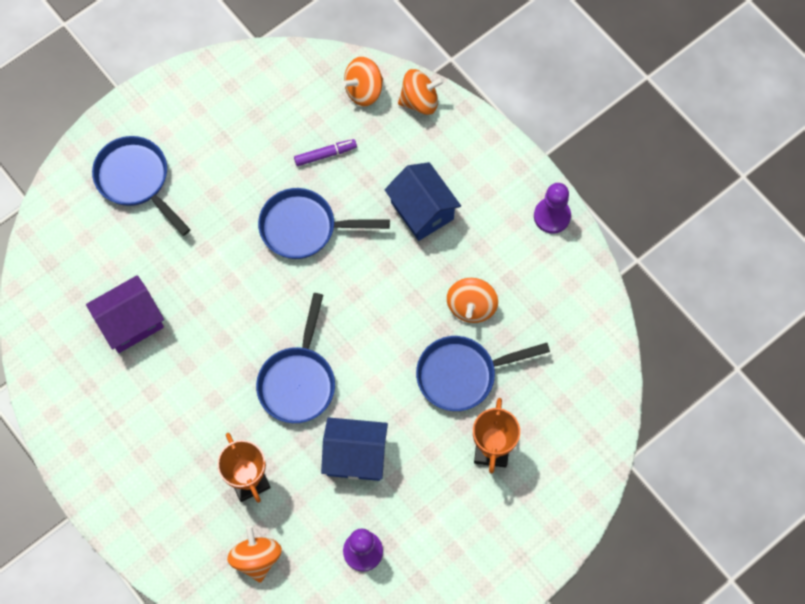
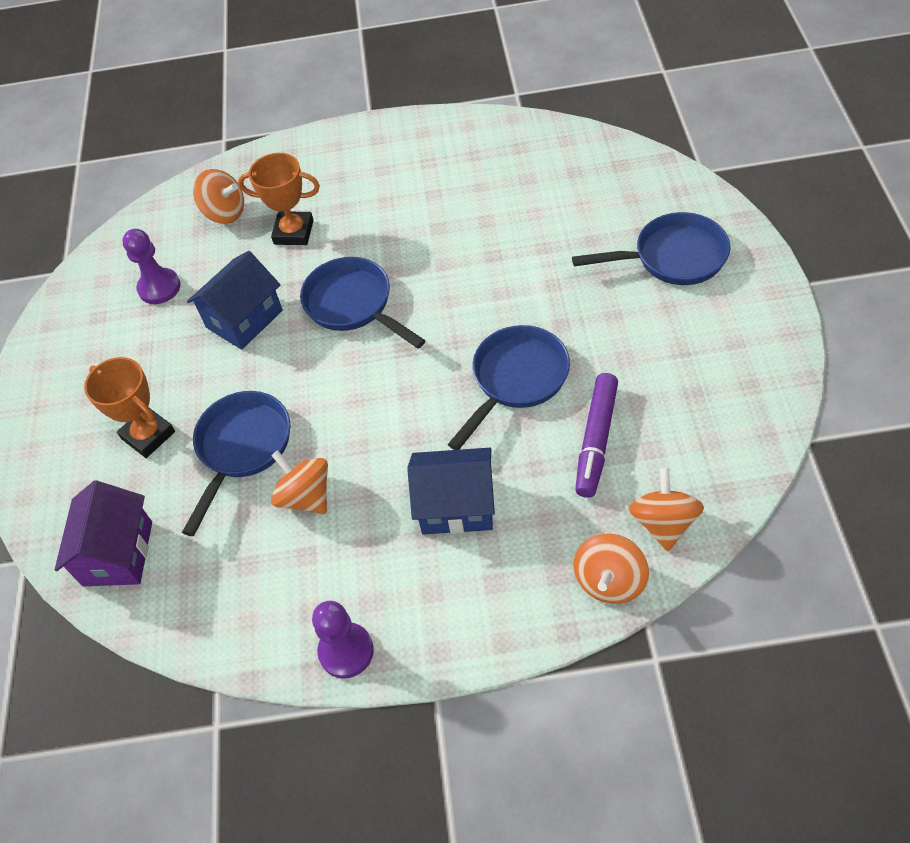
camera: 130 degrees right, 15 degrees down
(131, 322) = (513, 202): purple house -> purple house (118, 553)
(325, 154) = (596, 440): purple marker -> purple marker, size x1.58

